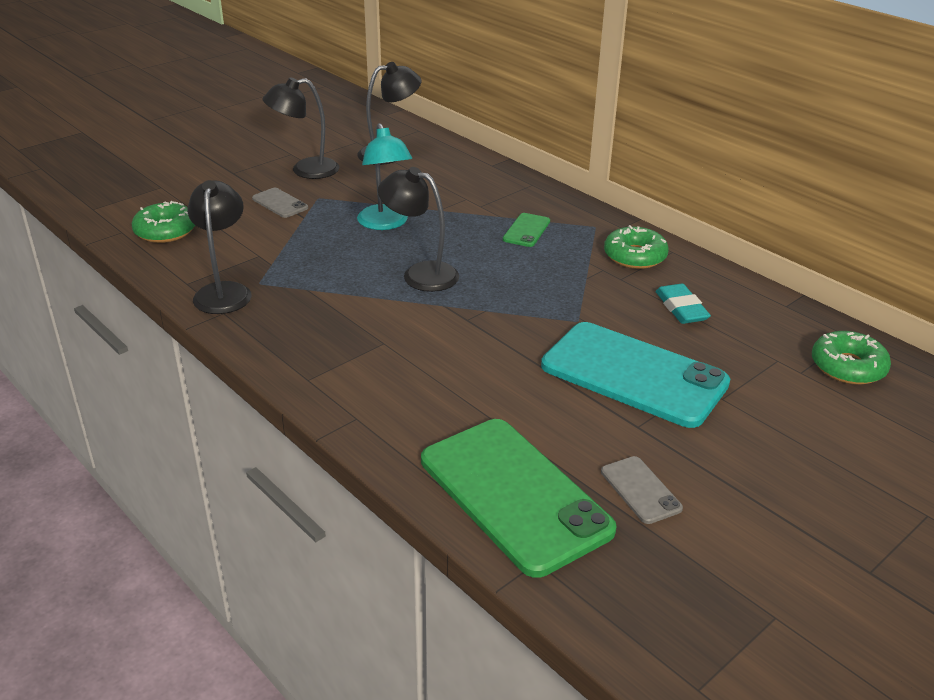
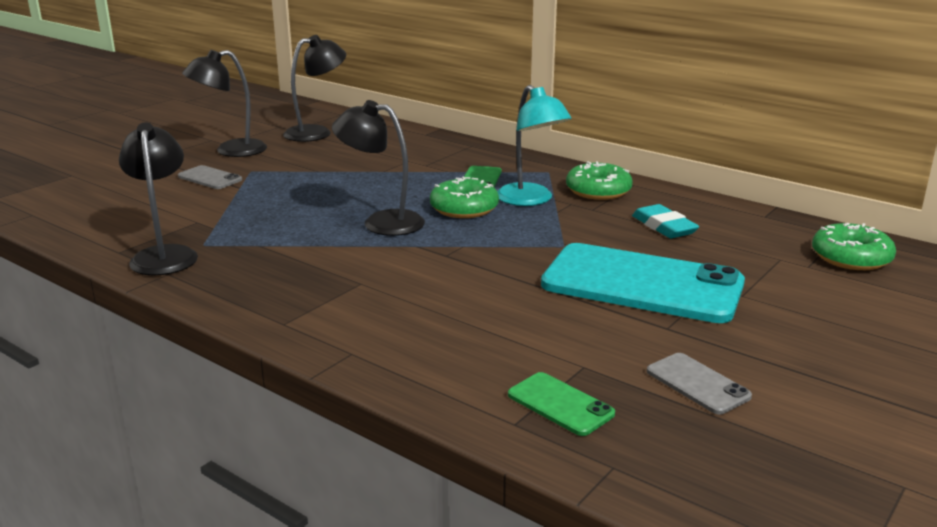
camera: 10 degrees left, 10 degrees down
(165, 231) = (84, 210): green donut -> green donut (464, 208)
(385, 224) = (330, 185): turquoise lamp -> turquoise lamp (530, 200)
(514, 494) = (560, 404): green phone -> green phone, size x0.43

